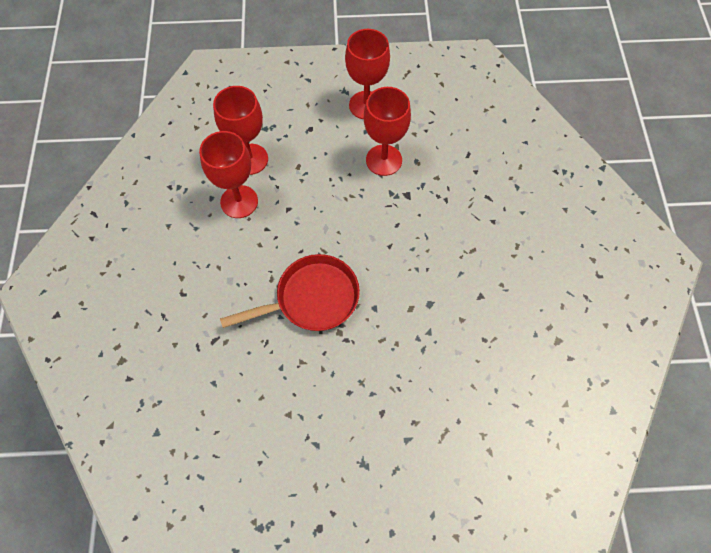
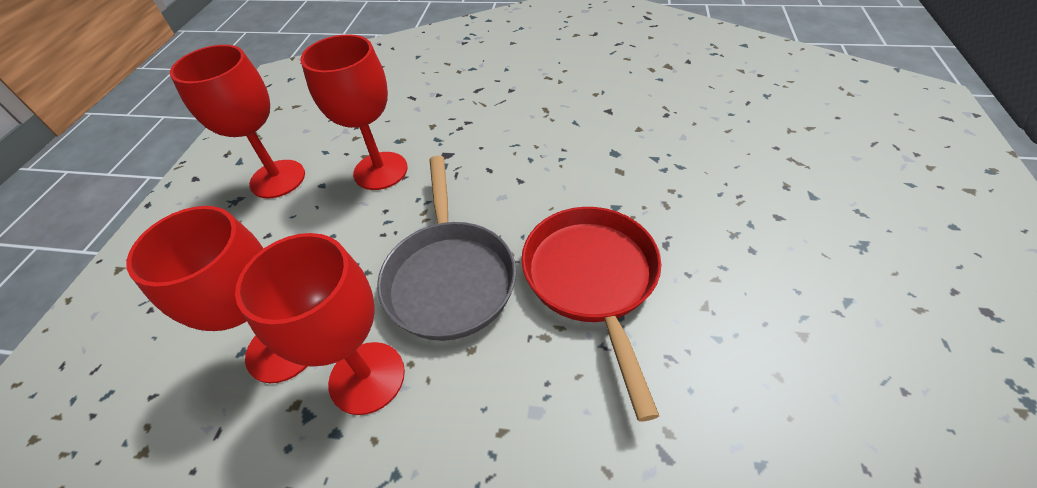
camera: 75 degrees left, 15 degrees down
(303, 223) = (449, 277): none -> grey pan

